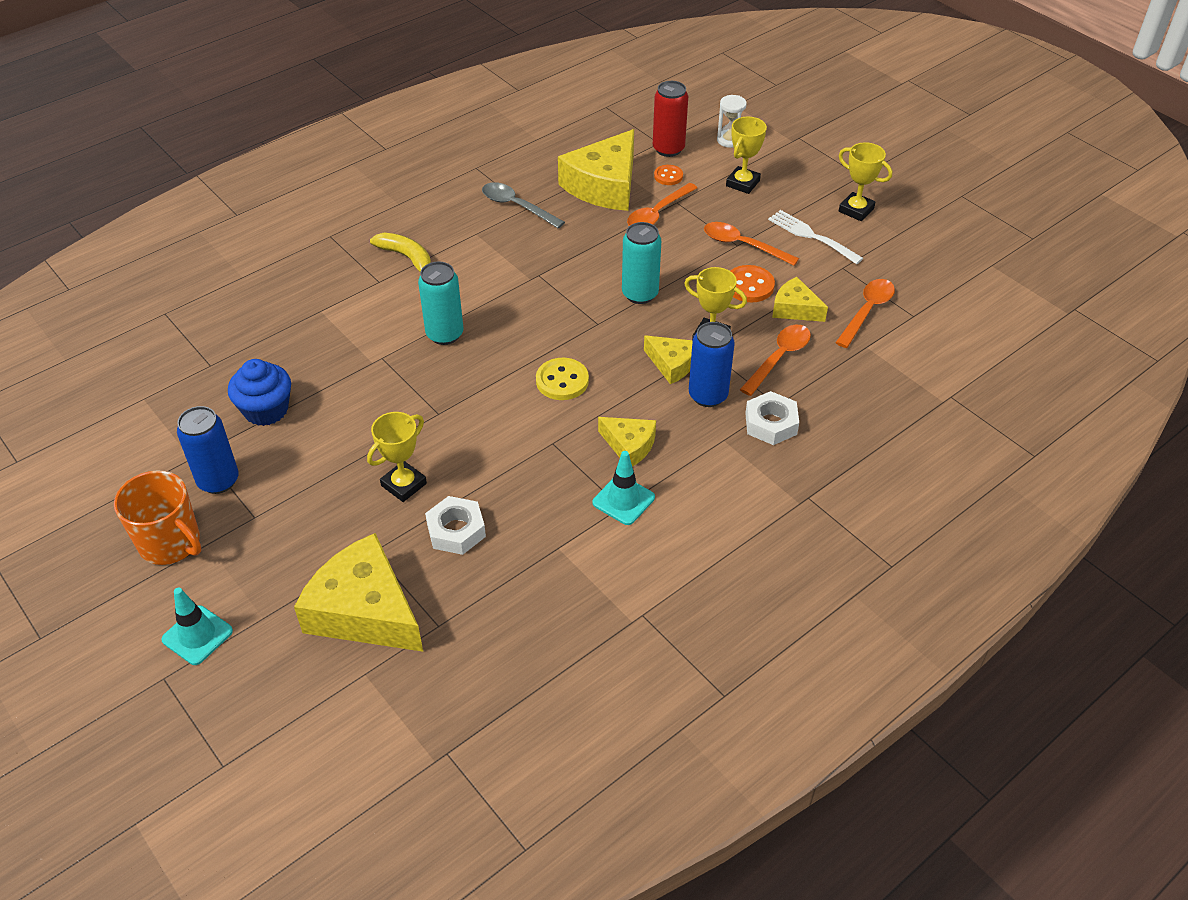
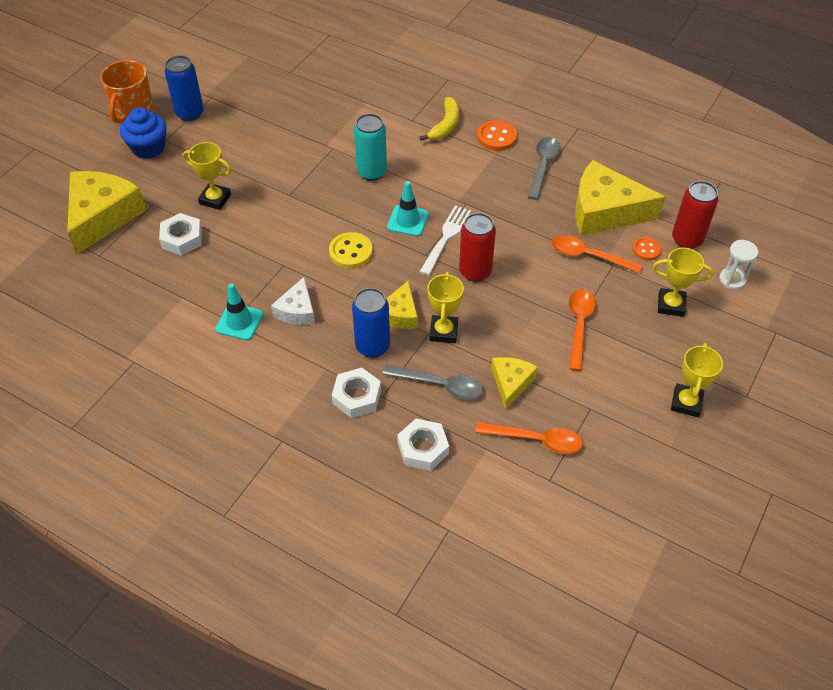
camera: 70 degrees right, 5 degrees up
(197, 635) = (67, 150): turquoise traffic cone -> turquoise traffic cone (408, 221)
(266, 410) = (259, 111): blue cupcake -> blue cupcake (148, 148)
(629, 445) = (297, 310): yellow cheese -> white cheese
(640, 294) = (475, 271): turquoise can -> red can
(749, 286) = (525, 343): orange button -> orange button (497, 137)
(779, 358) = (440, 385): orange spoon -> grey spoon
(811, 236) = (623, 374): white fork -> white fork (446, 237)
(852, 390) = (423, 448): none -> white nut

